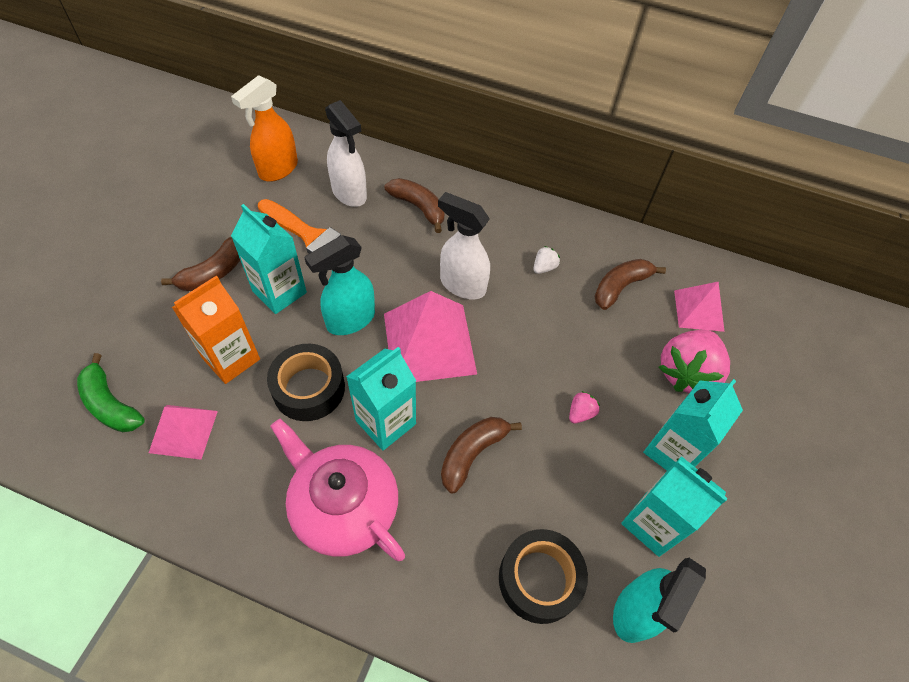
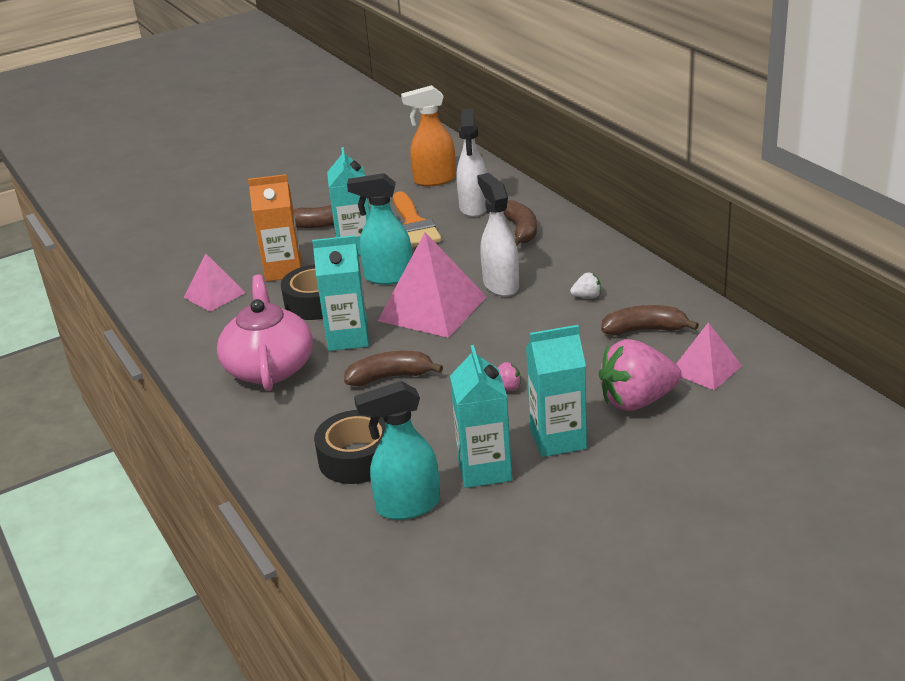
camera: 45 degrees right, 25 degrees down
(110, 404) = (187, 267): green banana -> none

